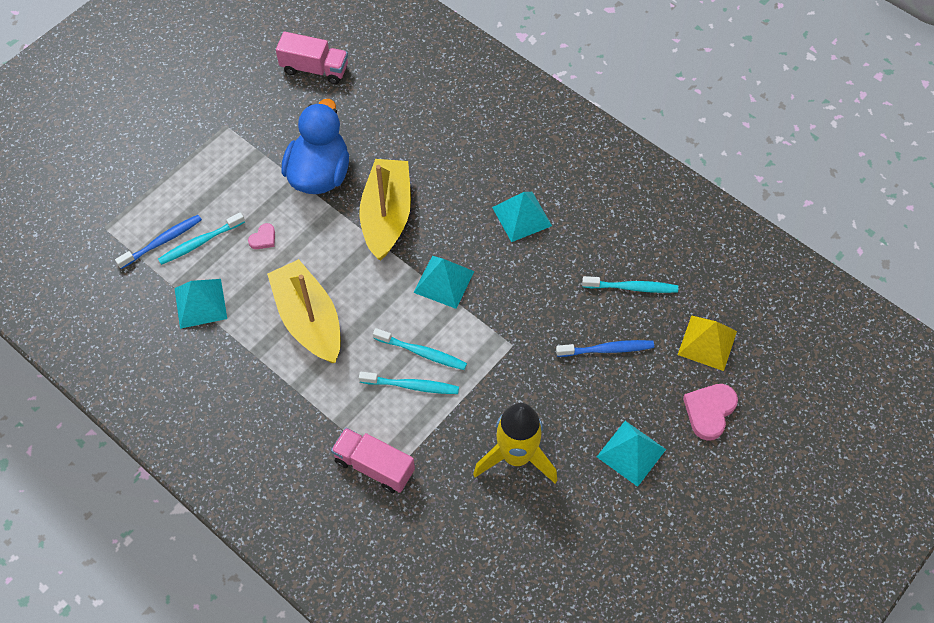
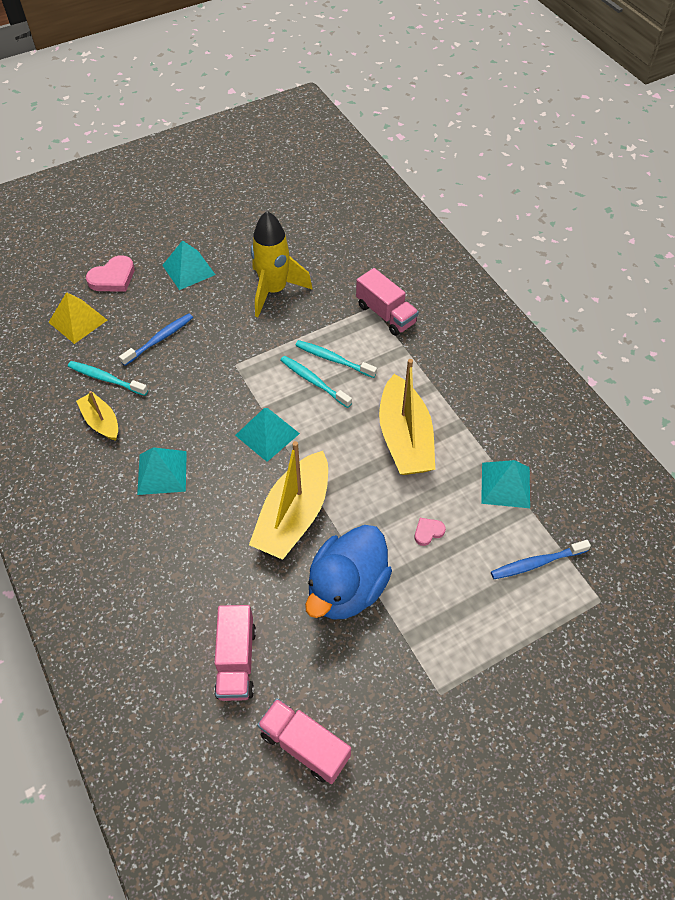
camera: 160 degrees left, 5 degrees down
(200, 242) = (496, 549): turquoise toothbrush -> none
(385, 101) = (236, 661): none -> pink truck
(606, 244) = (101, 422): none -> yellow boat
(607, 349) = (159, 339): blue toothbrush -> blue toothbrush turned 120 degrees clockwise

